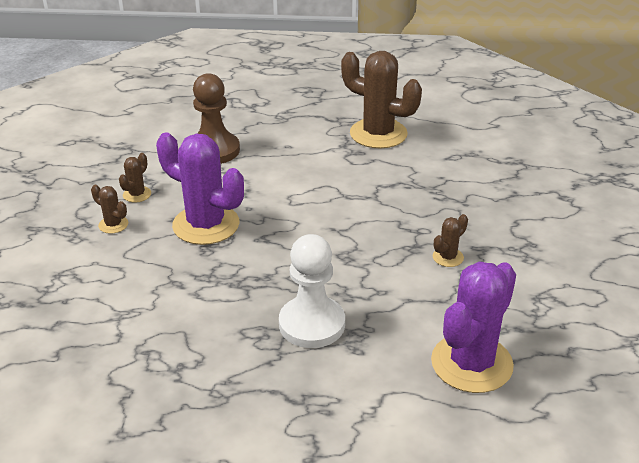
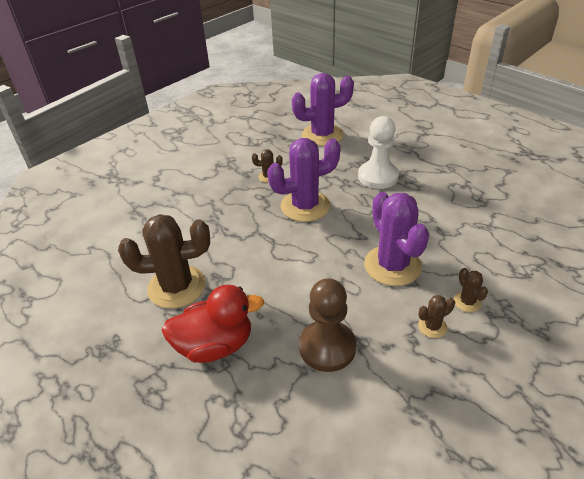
camera: 140 degrees left, 5 degrees up
(298, 120) = (215, 345): none -> red duck
(358, 242) = (305, 206): none -> purple cactus
(378, 134) = (177, 287): brown cactus -> brown cactus turned 75 degrees counterclockwise

